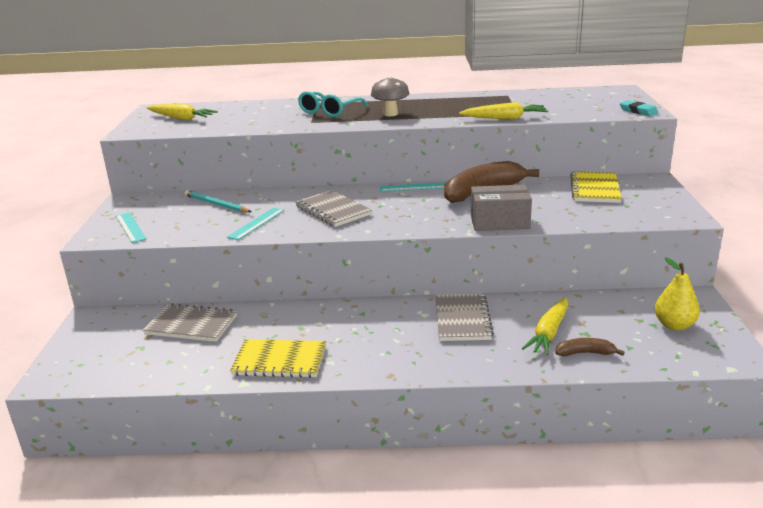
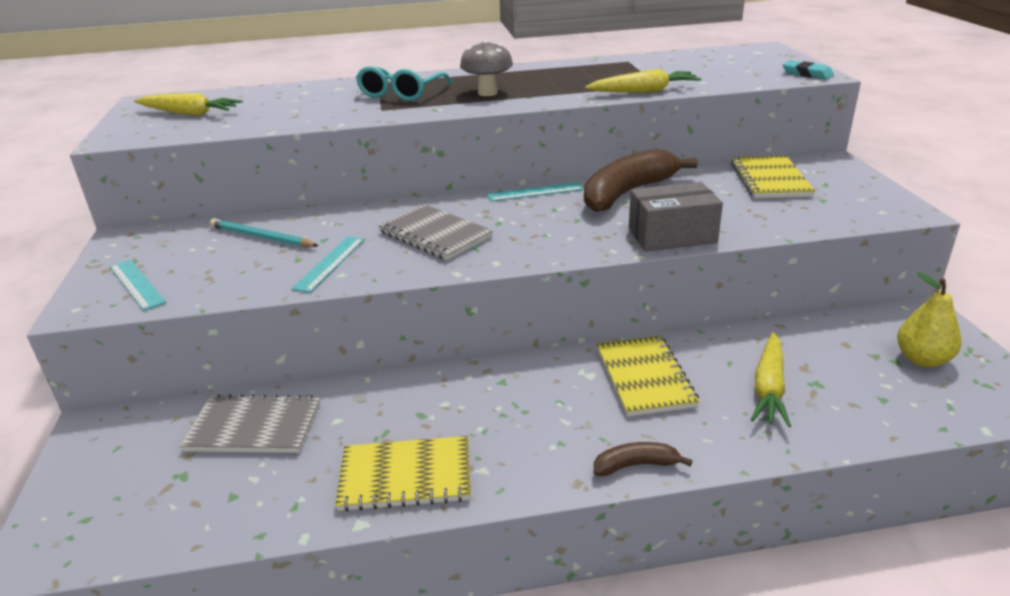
camera: 10 degrees left, 5 degrees up
(462, 319) = (644, 377): grey notebook -> yellow notebook
(585, 353) = (831, 415): brown banana -> brown banana (636, 465)

